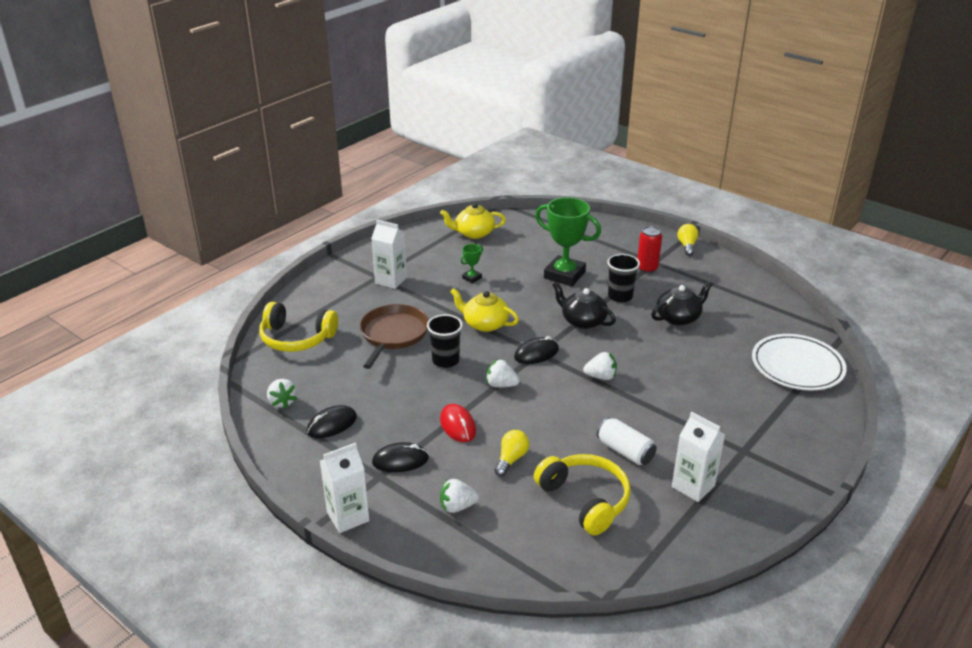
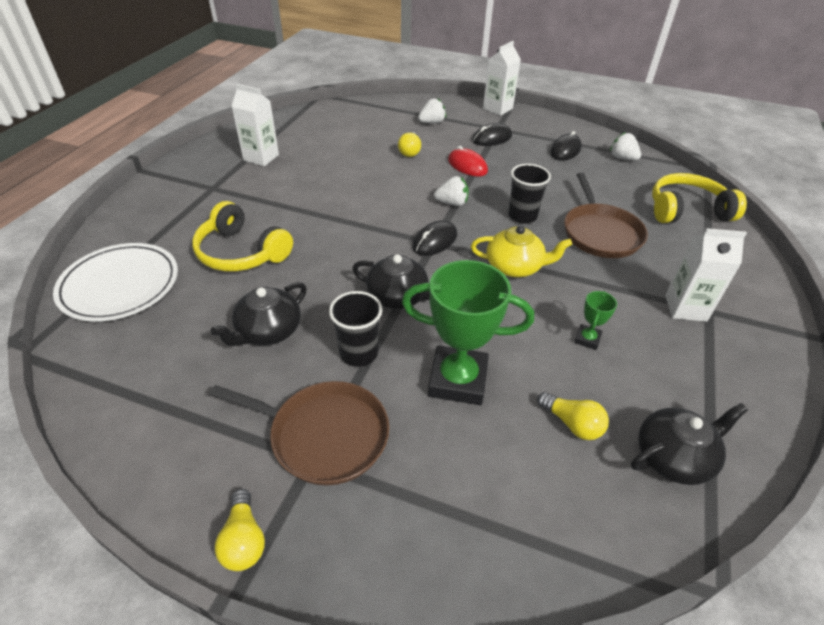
camera: 160 degrees right, 10 degrees up
(473, 233) = (674, 457): yellow teapot -> black teapot
(513, 250) = (572, 424): none -> yellow light bulb
(585, 500) = (344, 138): yellow headphones -> yellow headphones (241, 252)
(601, 377) = (356, 229): white strawberry -> none
(625, 451) = (319, 171): white can -> none
(647, 268) = (324, 435): red can -> brown pan

